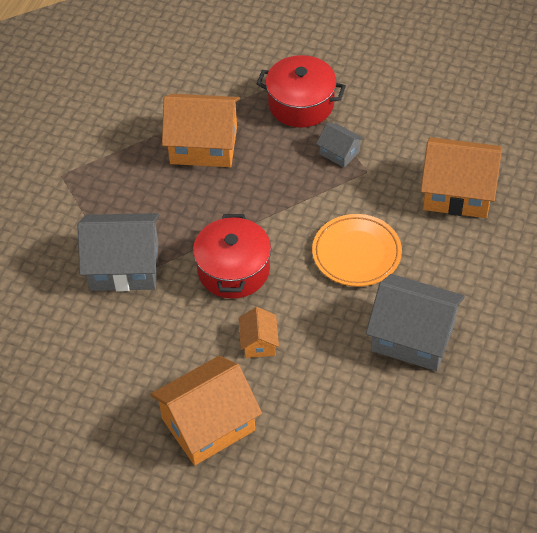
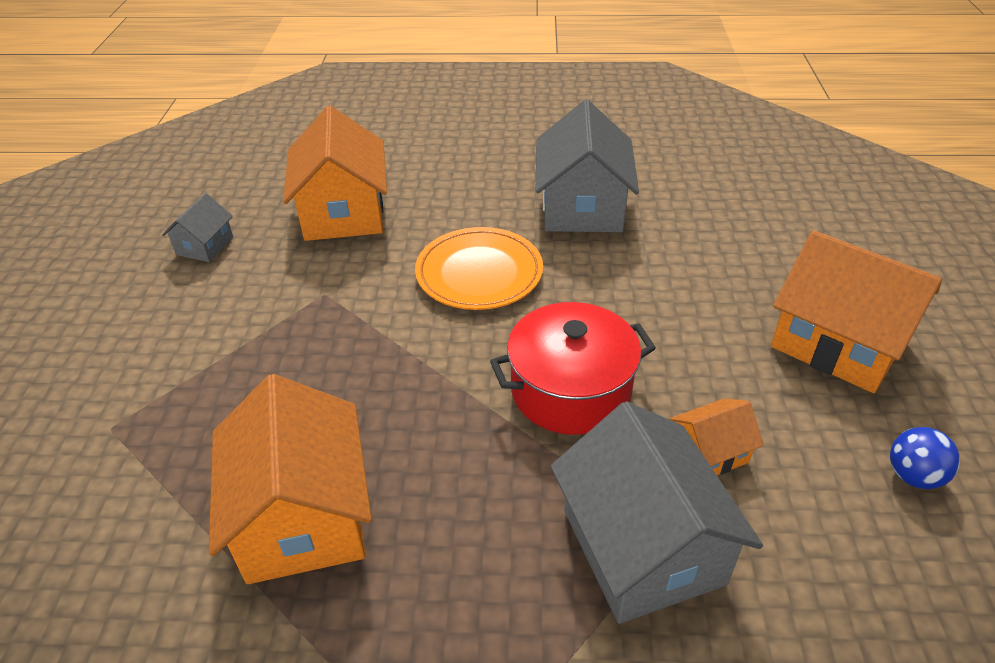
camera: 110 degrees left, 10 degrees down
(103, 402) = (913, 476): none -> blue ball
(259, 342) = (678, 328): orange house -> orange house (709, 453)
(301, 104) = (182, 401): red pot -> none
(339, 152) = (291, 330): grey house -> grey house (205, 246)

